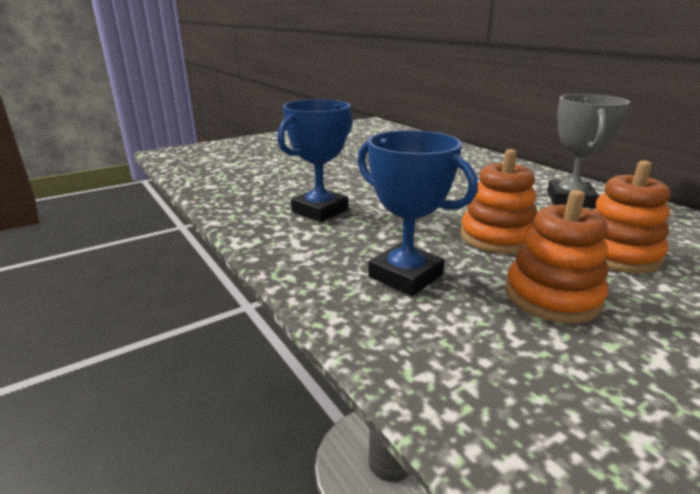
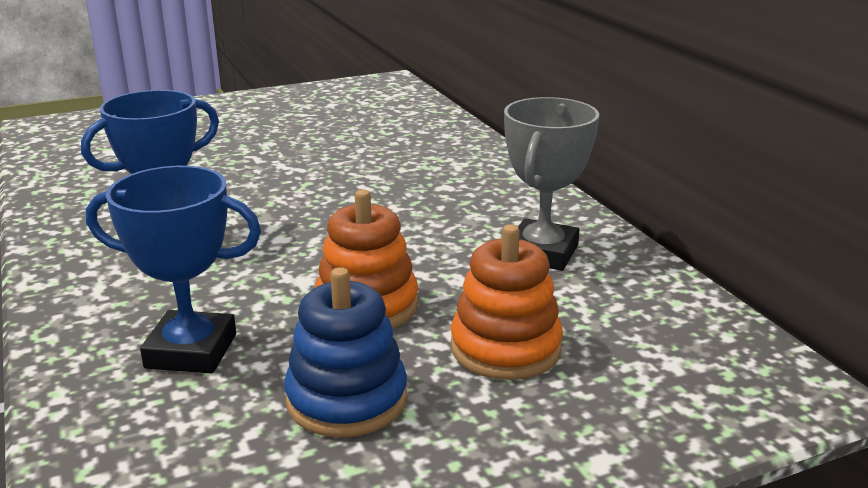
camera: 10 degrees right, 0 degrees up
(405, 276) = (191, 351): blue trophy -> blue trophy turned 45 degrees counterclockwise
(552, 296) = (347, 399): orange stacking toy -> blue stacking toy

